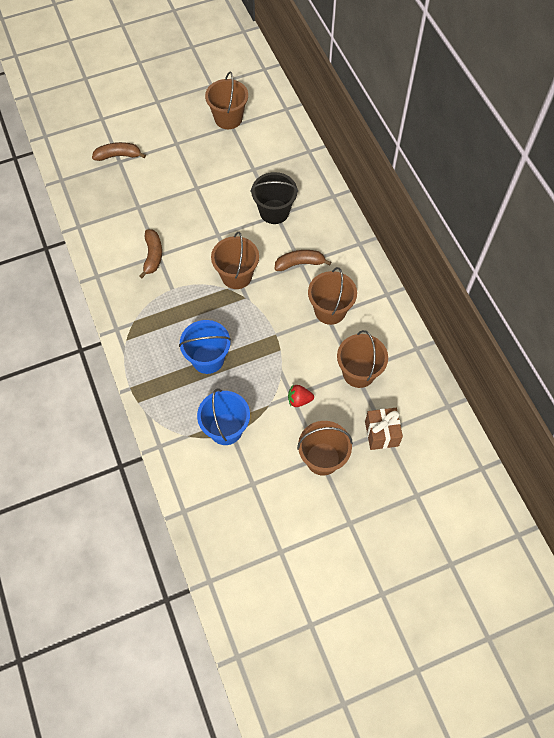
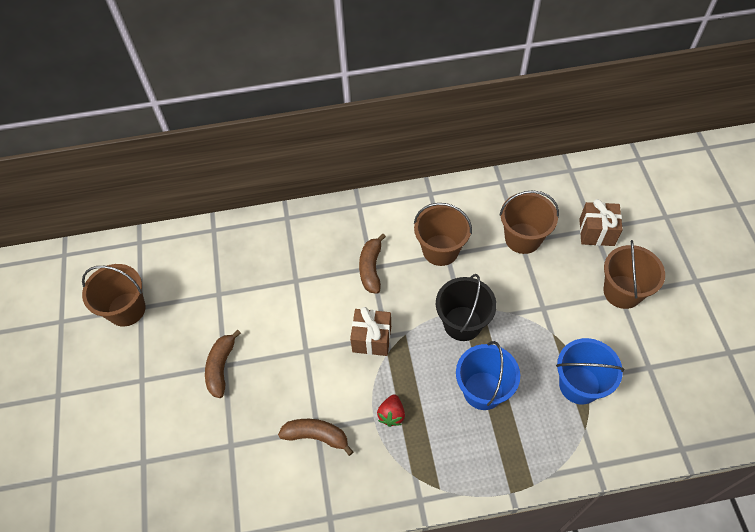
camera: 75 degrees left, 5 degrees down
(118, 155) = (132, 461): brown banana -> brown banana (221, 367)
(236, 276) = (372, 339): brown bucket -> brown gift
(274, 211) = (290, 282): black bucket -> black bucket (462, 323)
(299, 400) = (549, 301): red strawberry -> red strawberry (391, 414)

